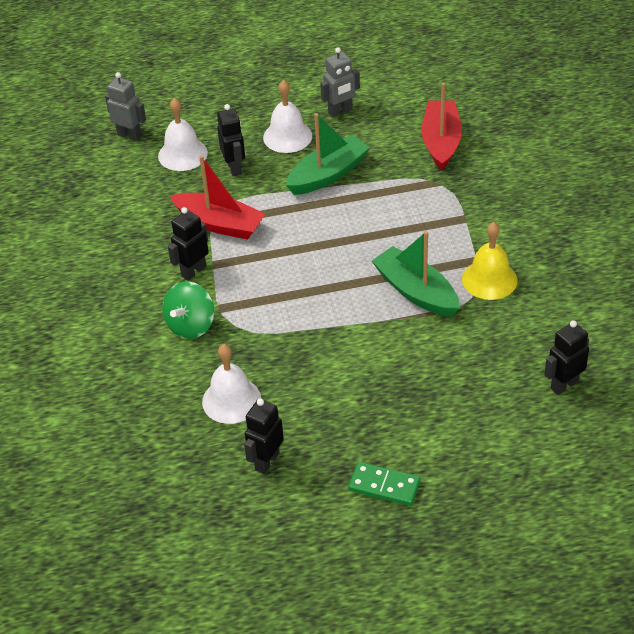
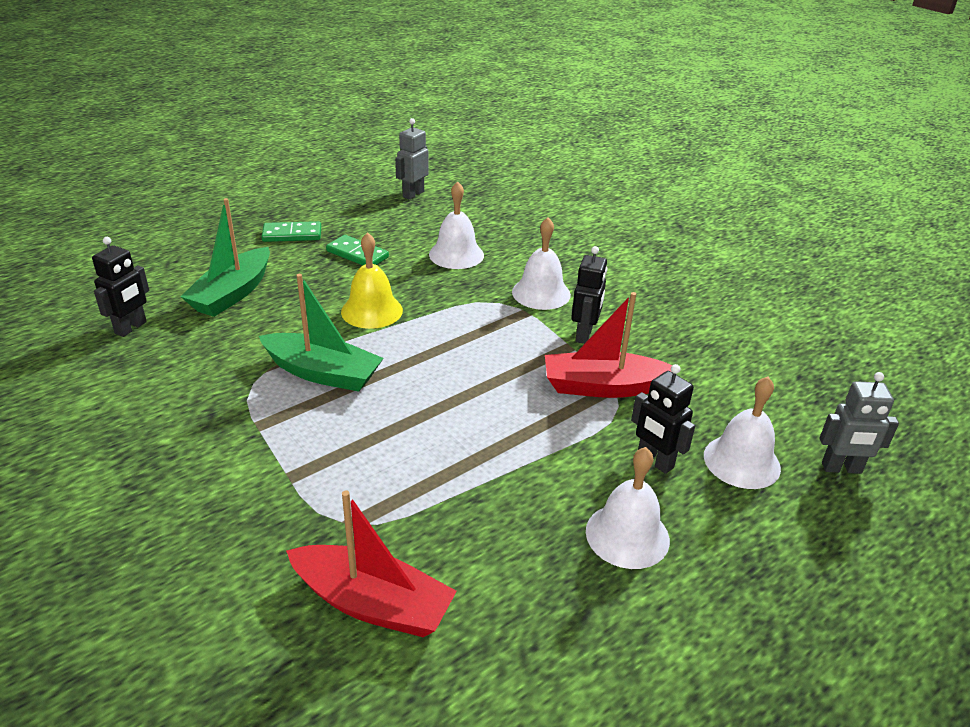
camera: 150 degrees right, 10 degrees down
(191, 325) = (541, 293): green spinning top -> white bell
(266, 461) = (398, 229): black robot -> none
(328, 174) = (520, 488): green boat -> green boat (233, 293)
(329, 430) = (357, 254): none -> green domino
(340, 111) = (582, 615): grey robot -> grey robot (413, 194)
(441, 142) = (372, 603): red boat -> red boat turned 45 degrees counterclockwise
(489, 279) = (234, 407): yellow bell -> yellow bell (372, 311)

